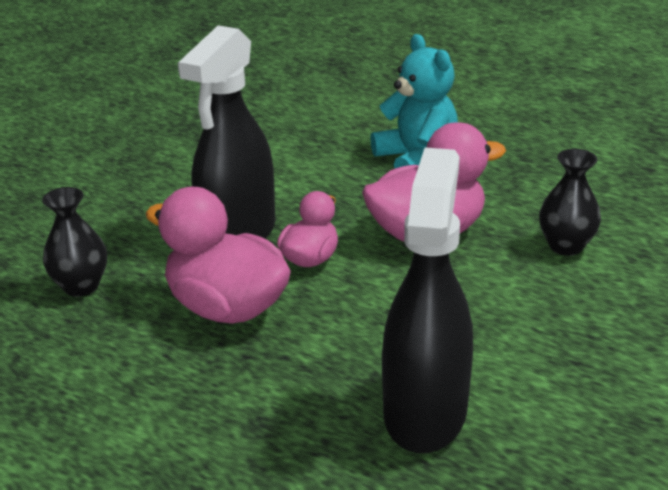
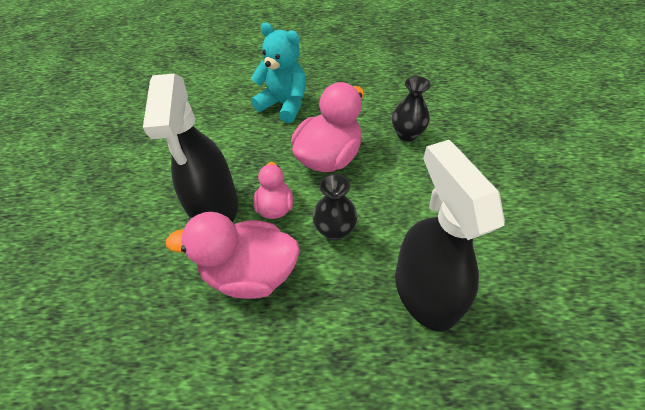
camera: 30 degrees left, 20 degrees up
(81, 286) = (133, 305): black vase -> black vase (335, 230)

